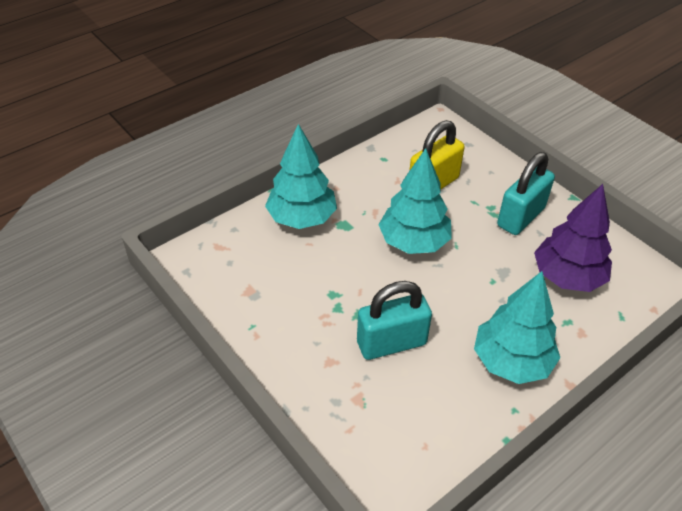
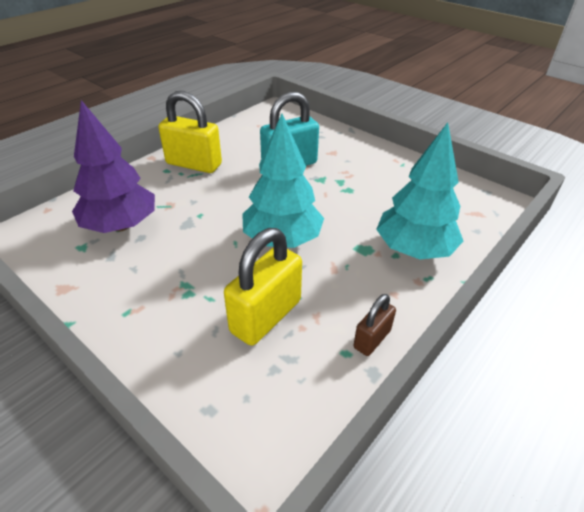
camera: 170 degrees right, 5 degrees down
(364, 163) = (372, 339): none -> brown padlock
(511, 361) = (194, 164): turquoise tree -> yellow padlock
(521, 217) = (151, 284): turquoise padlock -> none

